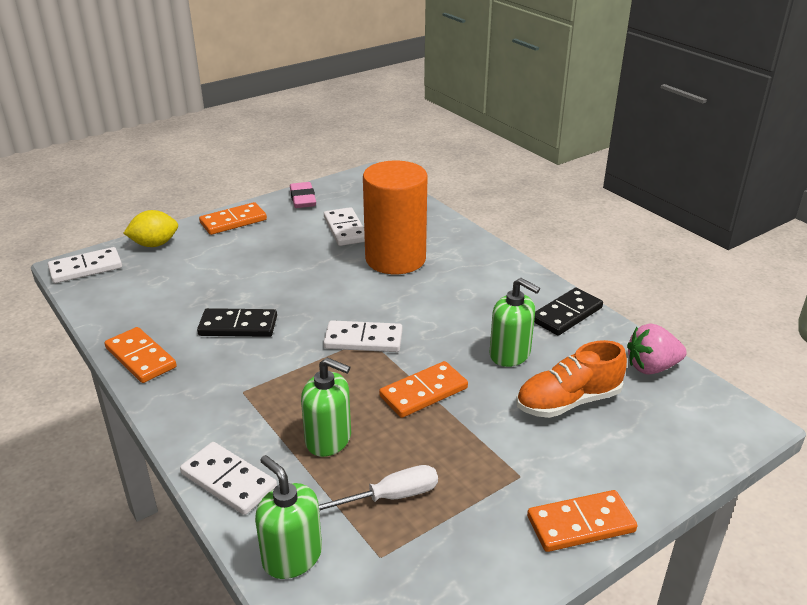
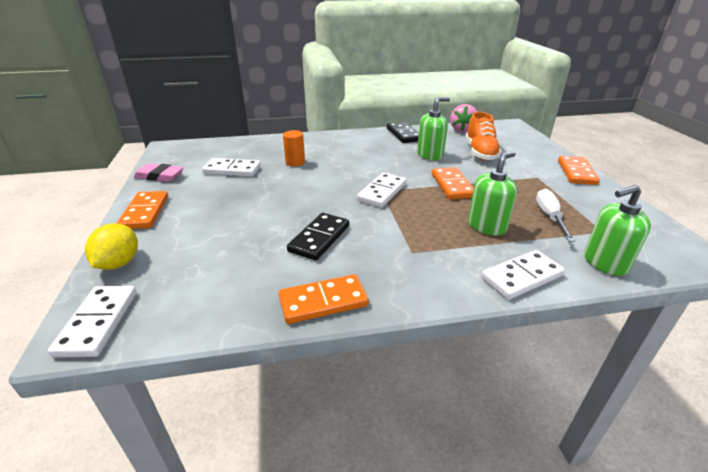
camera: 65 degrees left, 0 degrees up
(395, 259) = (295, 162): orange cylinder -> orange cylinder, size x0.42

